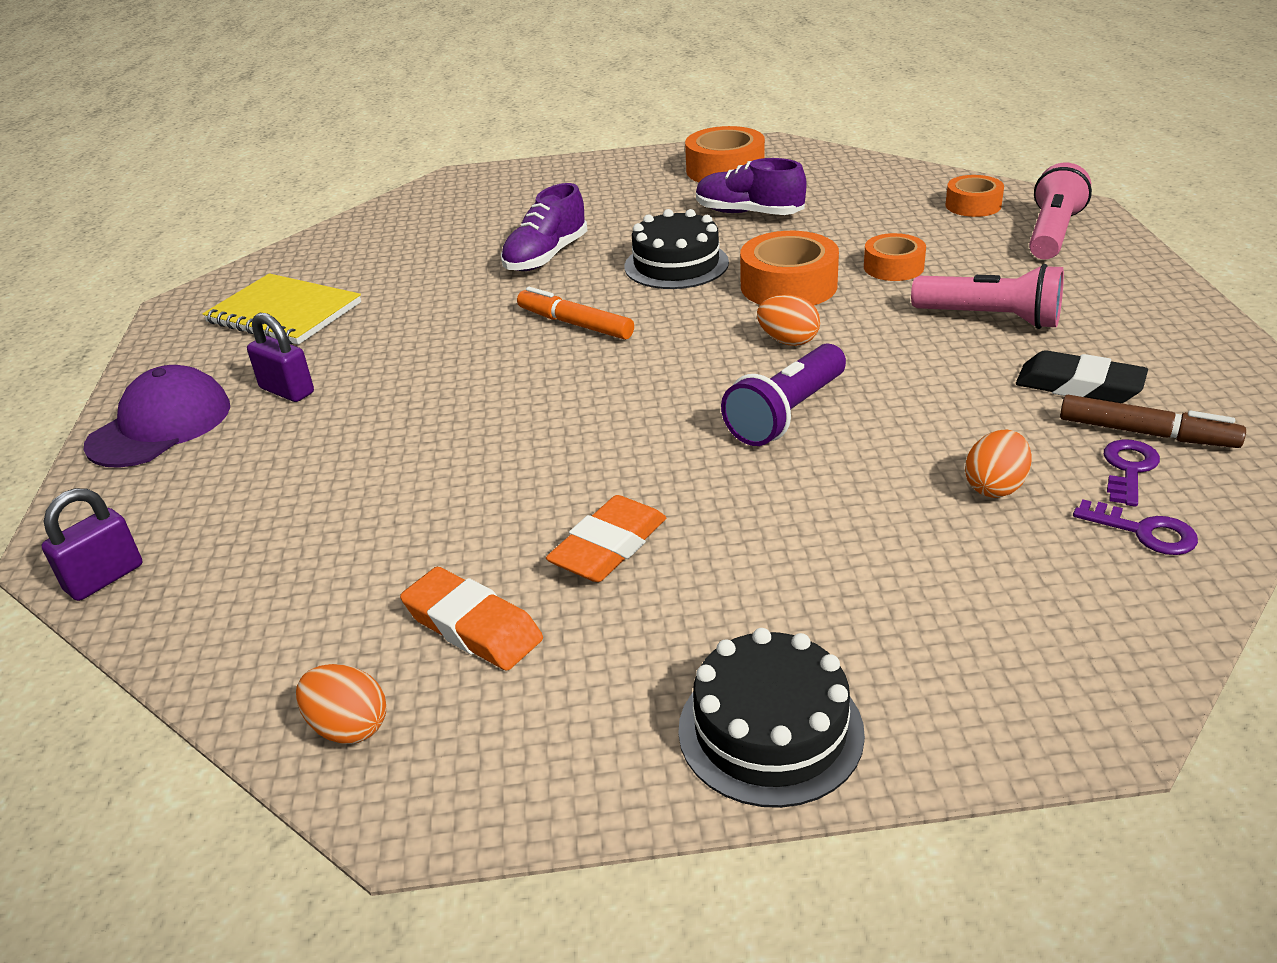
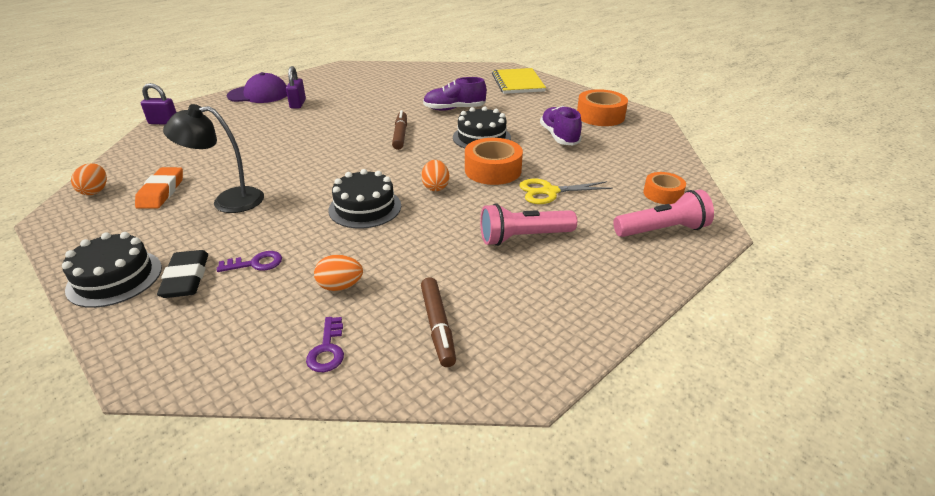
camera: 50 degrees right, 0 degrees up
(284, 313) = (353, 82): yellow notebook -> yellow notebook (517, 83)
(575, 324) = (400, 135): orange marker -> brown marker
(609, 547) = (228, 201): orange eraser -> black lamp
(786, 414) = (365, 208): purple flashlight -> black cake
(893, 267) = (549, 192): orange tape -> yellow scissors
(990, 318) = (523, 237): pink flashlight -> pink flashlight turned 90 degrees clockwise
(1079, 386) = (472, 288): black eraser -> black eraser (186, 278)
(1128, 469) = (391, 328): purple key -> purple key (255, 263)

